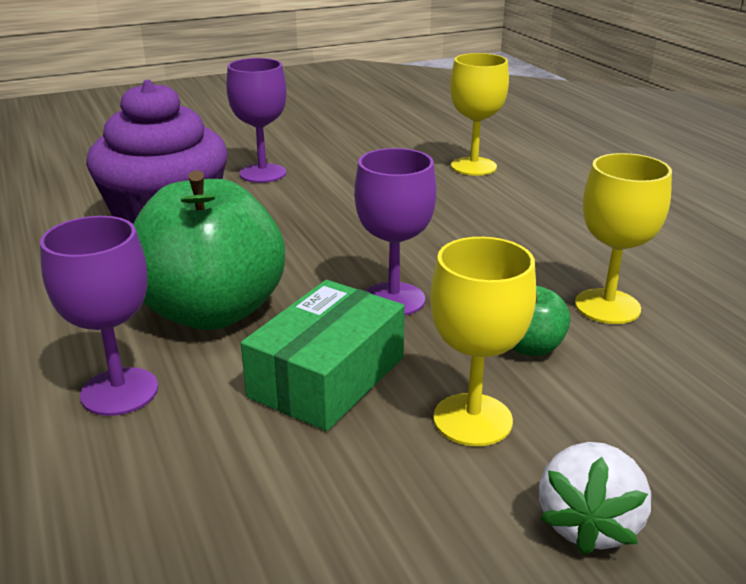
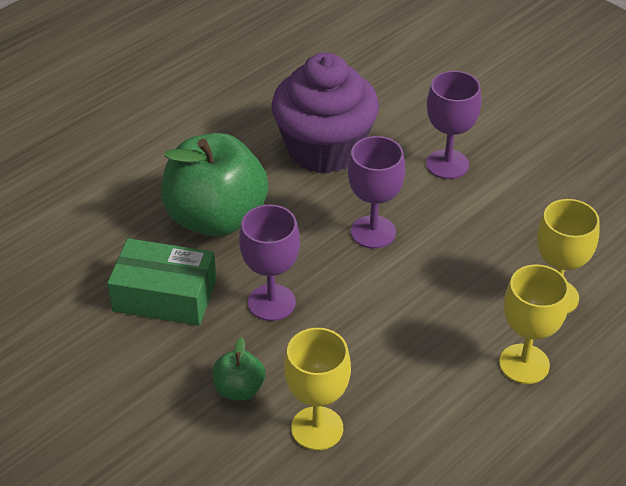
camera: 70 degrees right, 15 degrees up
(119, 391) = (118, 214): purple goblet -> purple goblet (373, 232)
(472, 419) = (145, 374): yellow goblet -> yellow goblet (524, 364)
(588, 524) = (69, 440): white strawberry -> none

